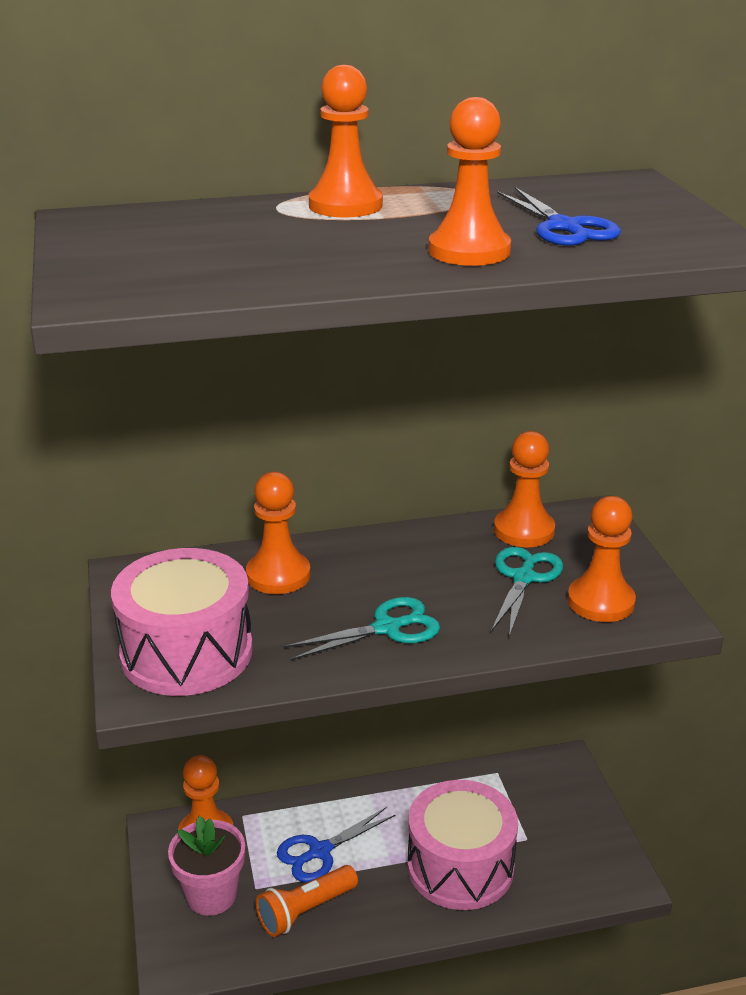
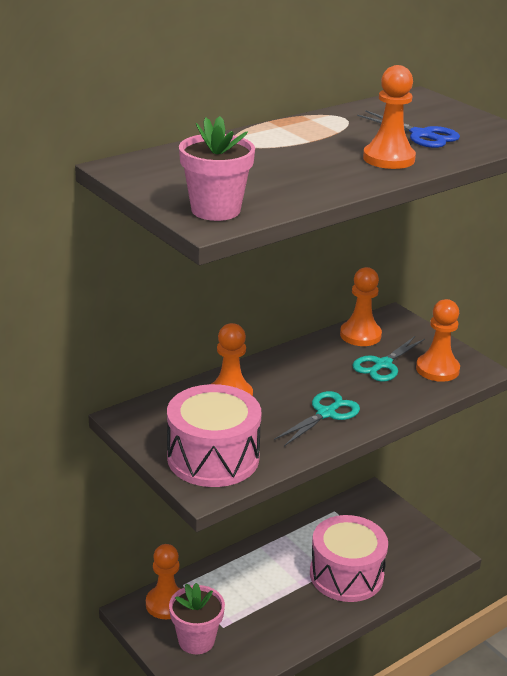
camera: 25 degrees left, 0 degrees up
(122, 283) = (215, 210): none -> pink flower pot
(305, 910) = (265, 630): orange flashlight -> none
(320, 852) = (251, 592): blue scissors -> none
(345, 205) = (276, 136): orange pawn -> none
(524, 578) = (383, 365): turquoise scissors -> turquoise scissors turned 135 degrees counterclockwise

